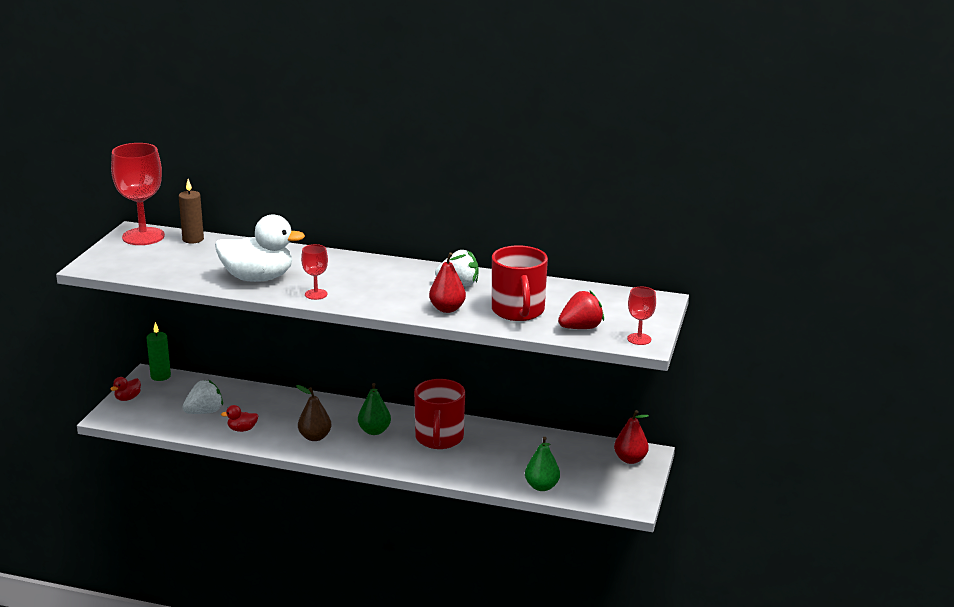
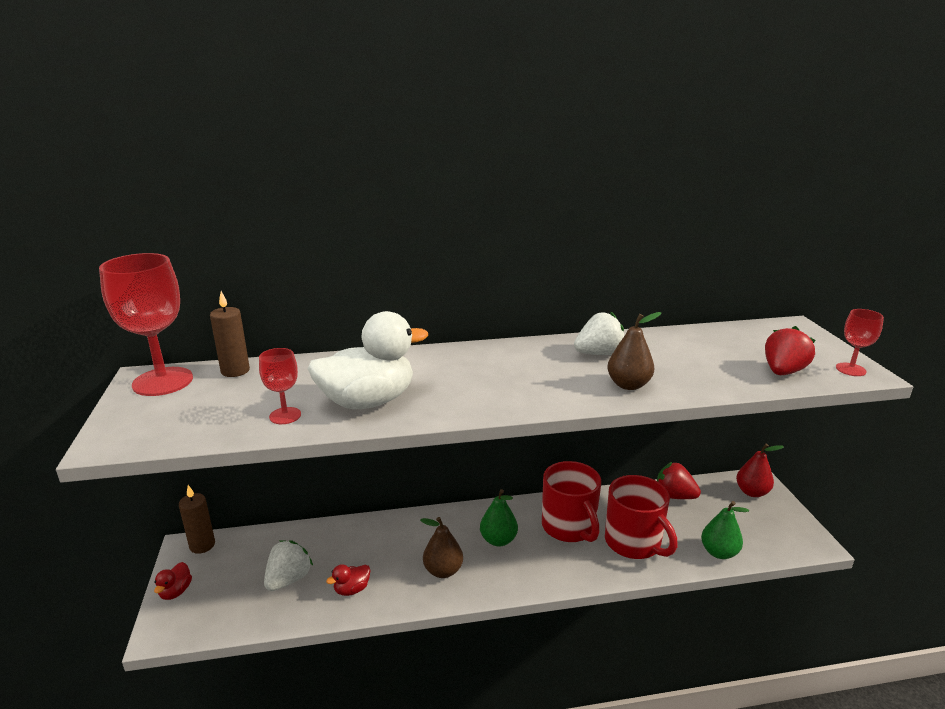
camera: 25 degrees left, 0 degrees up
(160, 376) = (202, 545): green candle -> brown candle
(316, 294) = (462, 405): red goblet -> red goblet (285, 416)
(447, 309) = (628, 385): red pear -> brown pear
(518, 311) = (698, 369): red mug -> red mug (633, 543)
(555, 443) = (674, 496): none -> red strawberry

